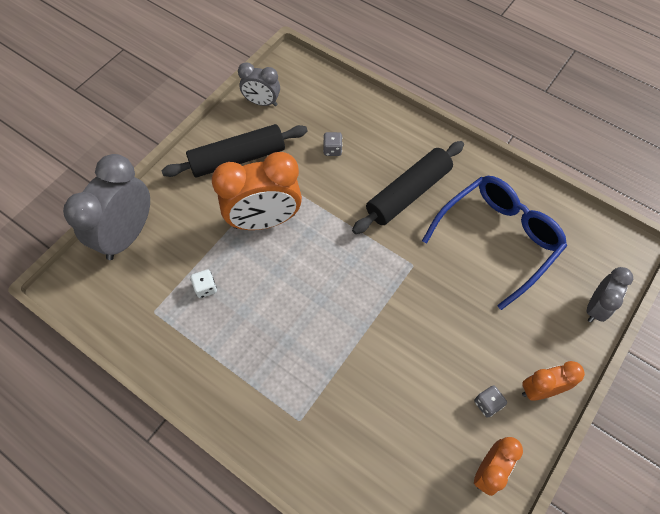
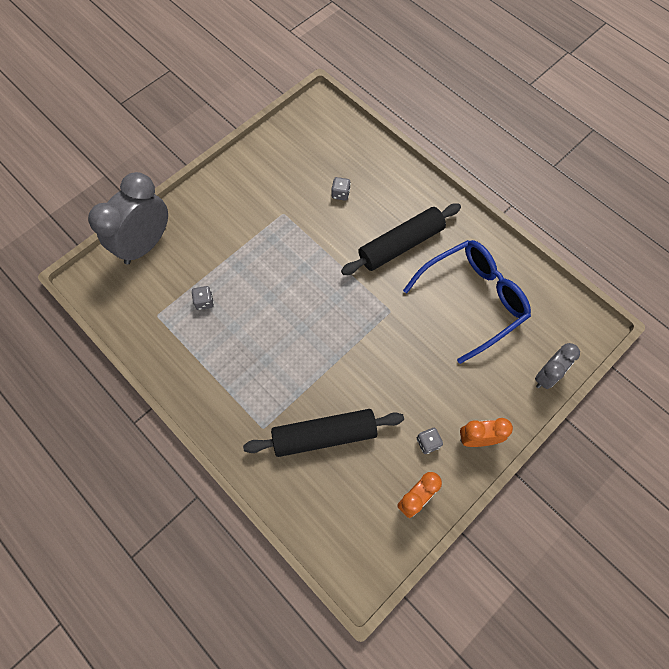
camera: 10 degrees right, 5 degrees up
(205, 288) = (204, 302): white dice -> grey dice
(238, 159) = (253, 189): black rolling pin -> black rolling pin (324, 436)
(262, 102) = (285, 139): grey clock -> none
(264, 220) = (266, 250): orange clock -> none

